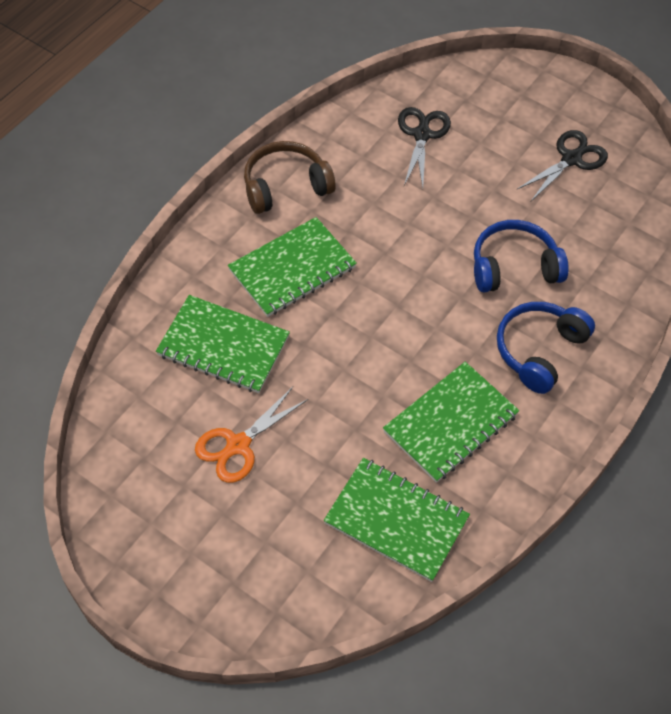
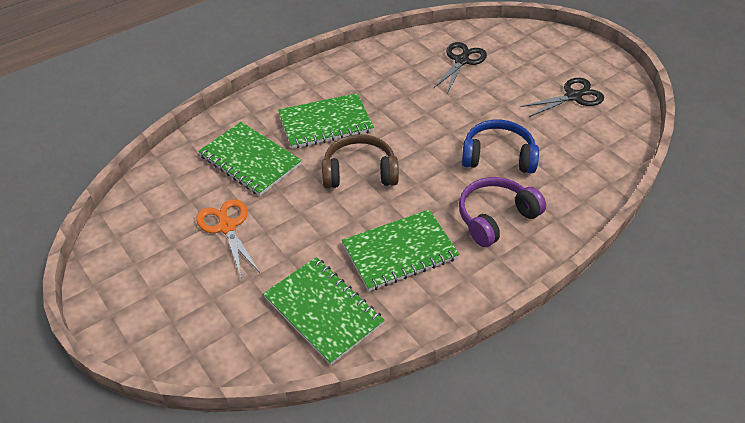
camera: 20 degrees right, 10 degrees down
(238, 445) = (227, 227): orange scissors -> orange scissors turned 90 degrees clockwise
(285, 186) = (346, 72): brown headphones -> brown headphones (359, 172)
(539, 350) = (495, 217): blue headphones -> purple headphones

